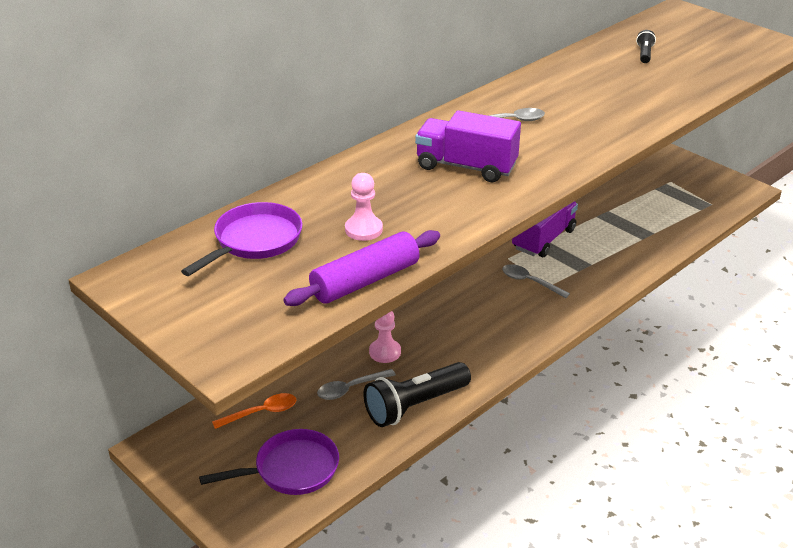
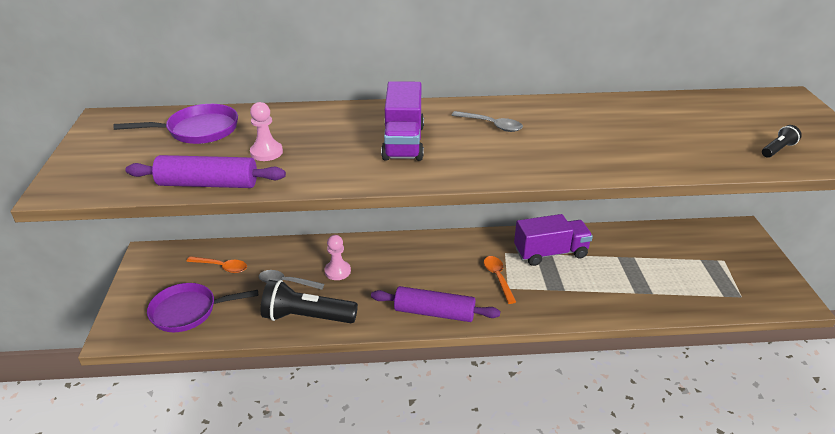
camera: 40 degrees right, 0 degrees up
(291, 469) = (188, 311): purple pan -> purple pan turned 150 degrees clockwise
(466, 166) = (403, 142): purple truck -> purple truck turned 150 degrees counterclockwise
(517, 338) = (434, 312): none -> purple rolling pin
(530, 282) = (498, 278): grey spoon -> orange spoon
(644, 54) = (695, 119): black flashlight -> black flashlight (777, 149)

